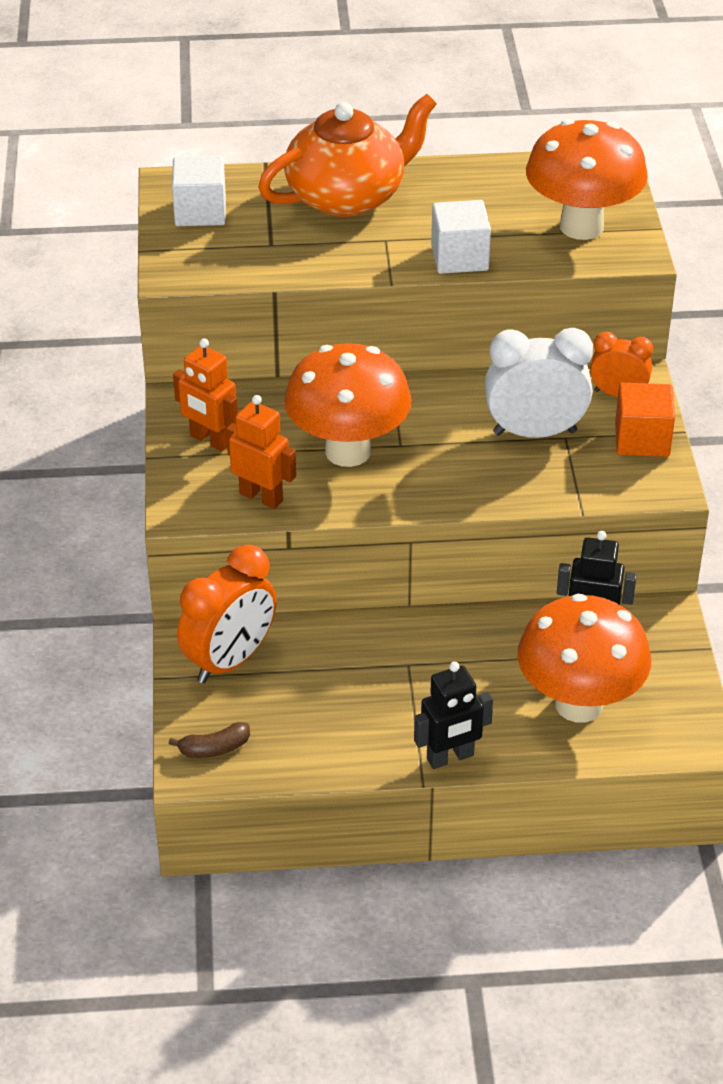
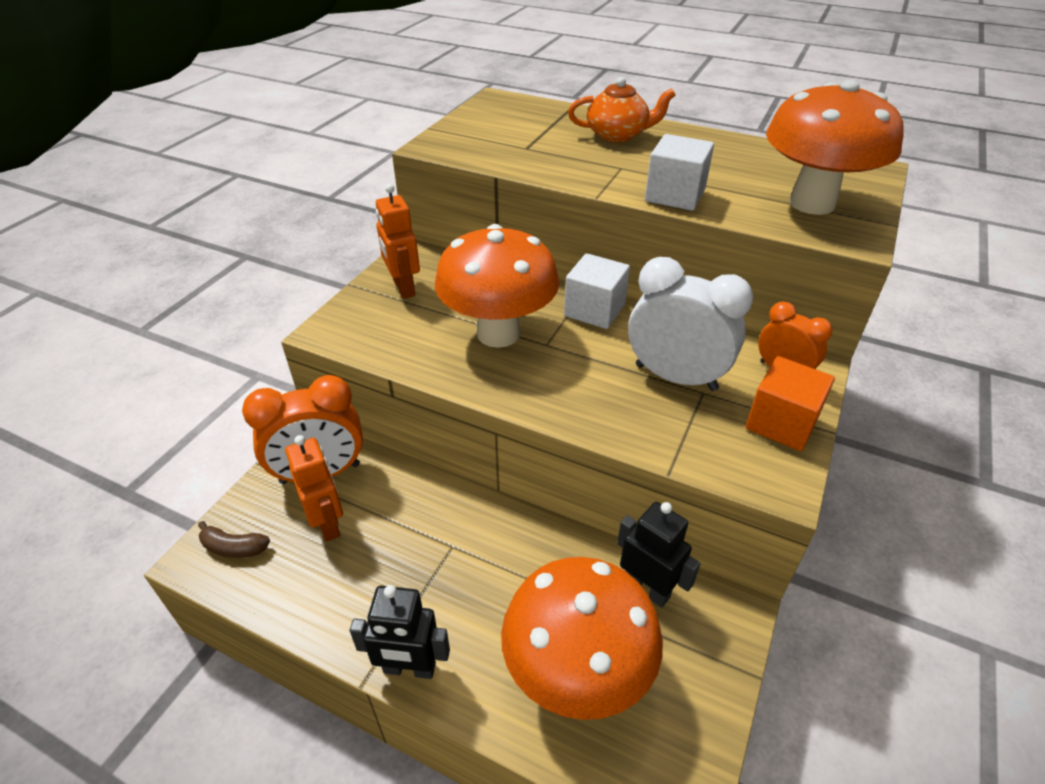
camera: 30 degrees right, 0 degrees up
(200, 212) = (497, 117): white cube -> white cube (594, 310)
(261, 497) = (396, 343): orange robot -> orange robot (328, 523)
(347, 196) = (618, 135): orange teapot -> orange teapot, size x0.59

